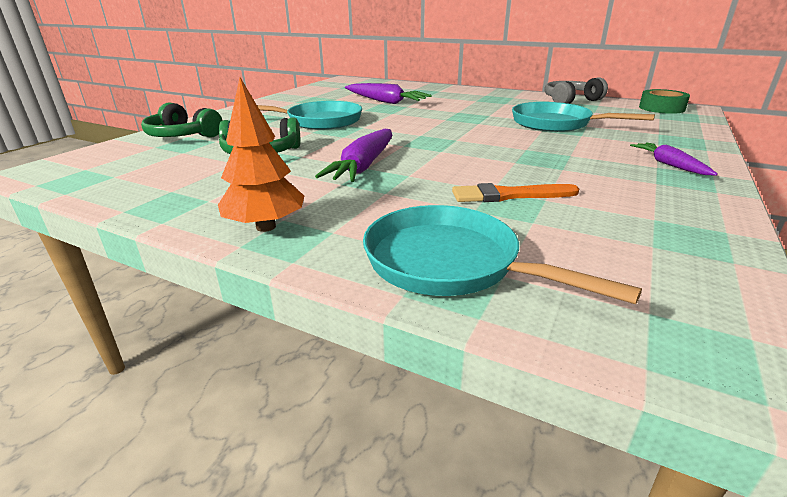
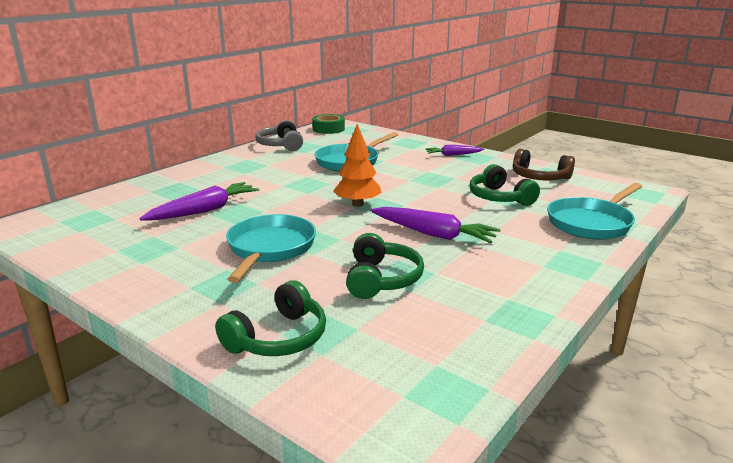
camera: 80 degrees left, 5 degrees down
(266, 227) = (556, 271): orange tree -> orange tree (357, 204)
(509, 195) = (499, 198): orange brush -> green headphones
(648, 226) = (539, 177): none -> brown headphones

